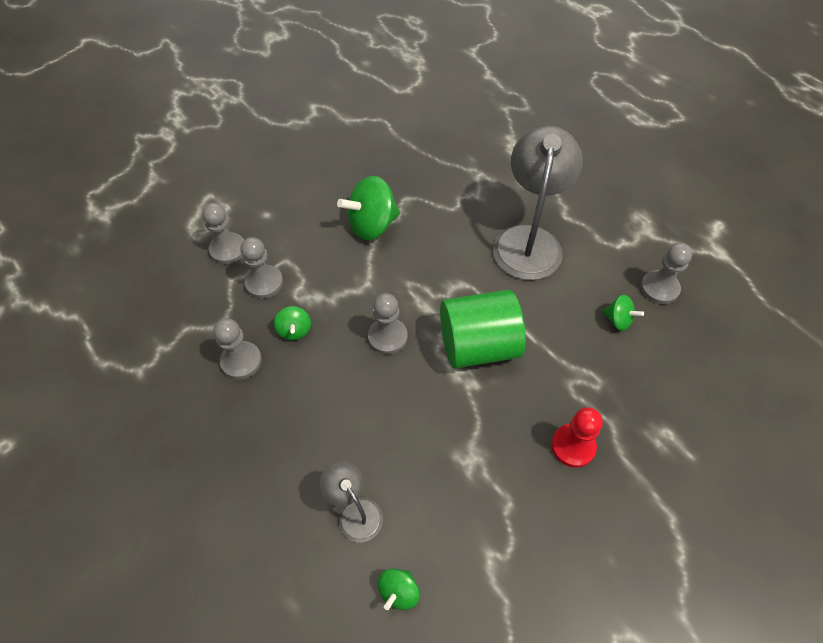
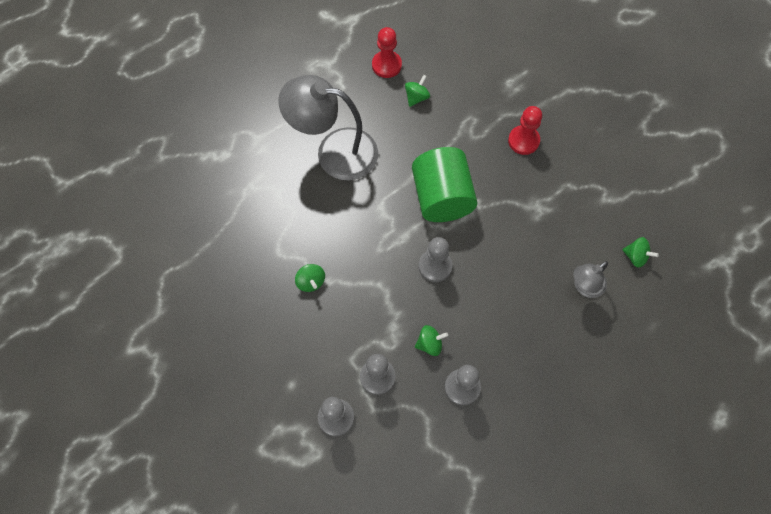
camera: 90 degrees left, 10 degrees up
(372, 225) = (311, 282): green spinning top -> green spinning top, size x0.52
(659, 288) = (386, 65): grey pawn -> red pawn

